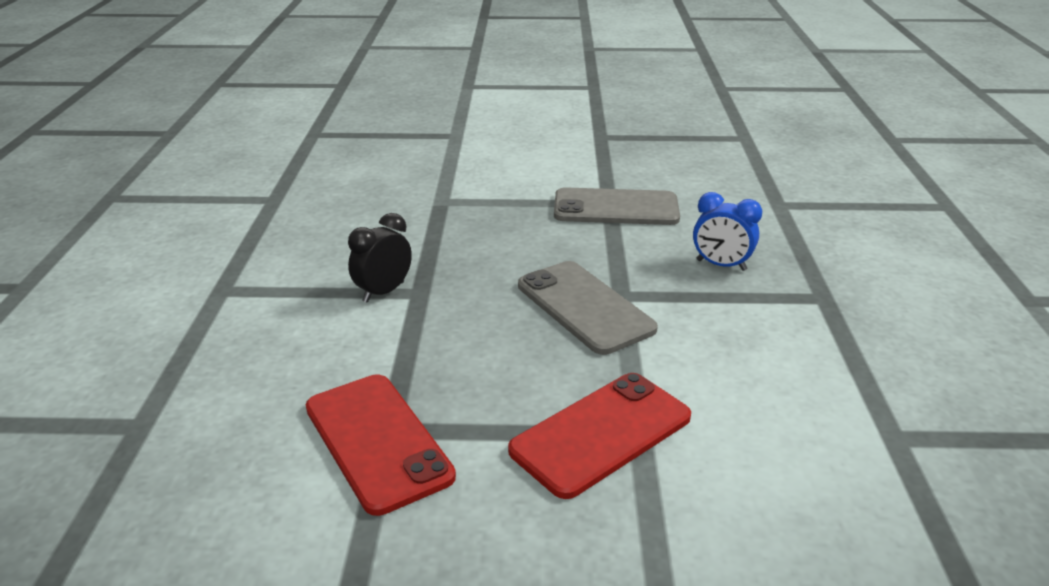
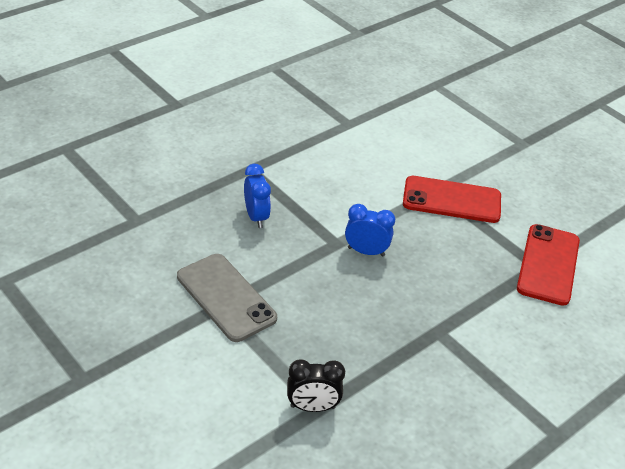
camera: 135 degrees left, 10 degrees up
(383, 292) = (458, 348): black clock -> black clock (312, 407)
(585, 307) = (366, 251): grey phone -> blue clock

